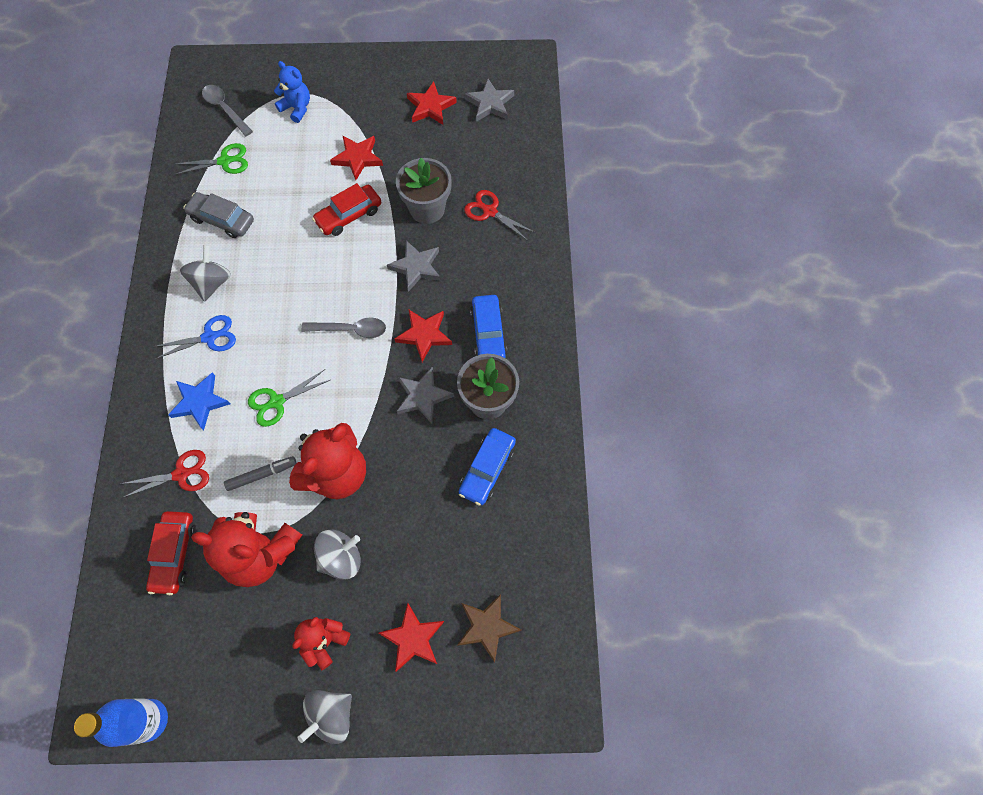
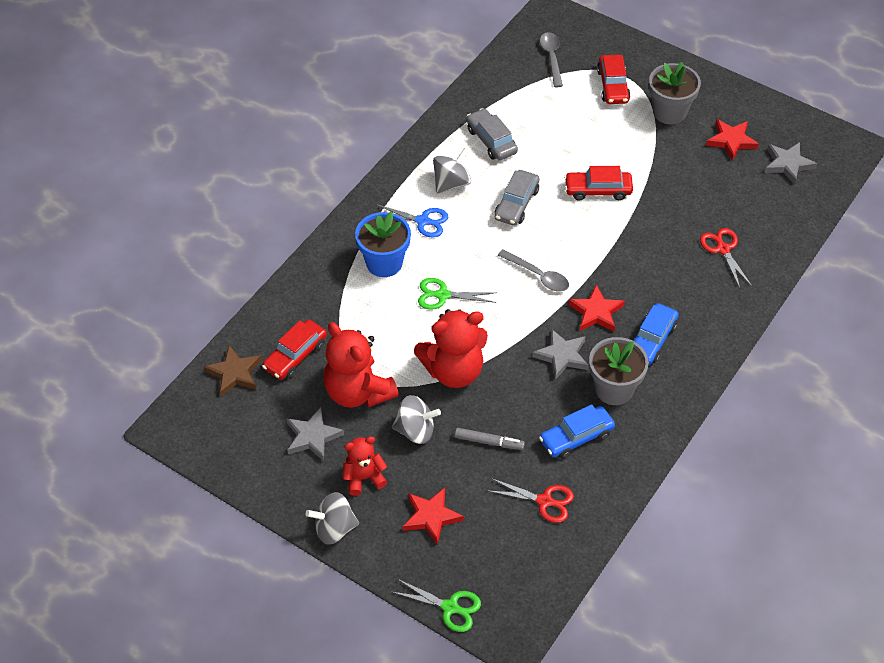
camera: 35 degrees right, 15 degrees down
(149, 720) = (206, 451): blue bottle -> none
(182, 474) = (337, 305): red scissors -> red scissors (545, 501)
(200, 402) = (384, 263): blue star -> blue flower pot
(225, 161) = (524, 98): green scissors -> green scissors (451, 607)
(262, 475) = (396, 339): grey marker -> grey marker (489, 442)
(285, 270) = (516, 204): none -> grey car
(297, 108) = (612, 86): blue teddy bear -> red car
(358, 158) = (637, 150): red star -> none
(416, 267) = (626, 258): grey star -> grey star (313, 436)
(427, 209) = (669, 219): grey flower pot -> grey flower pot (669, 112)
(487, 627) = (494, 544): brown star -> brown star (234, 373)

